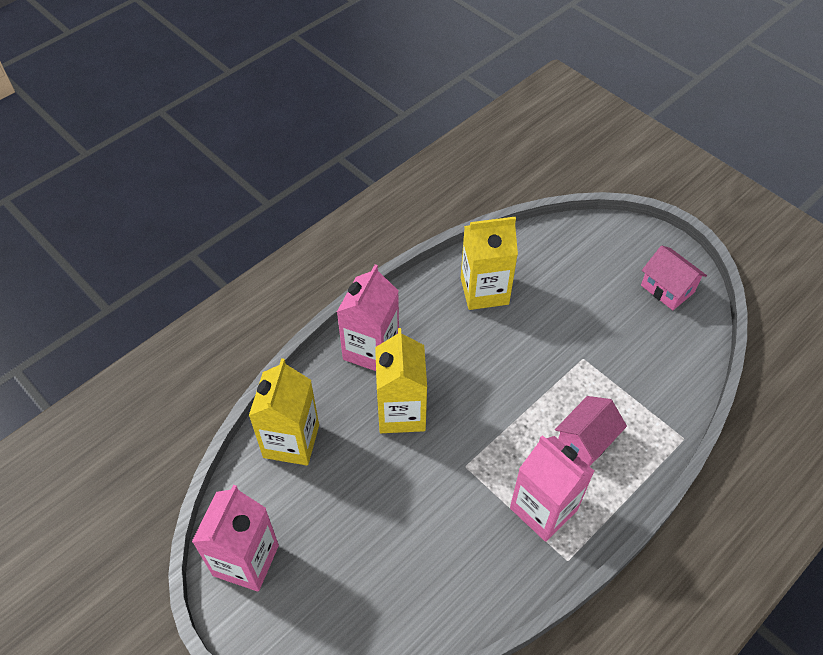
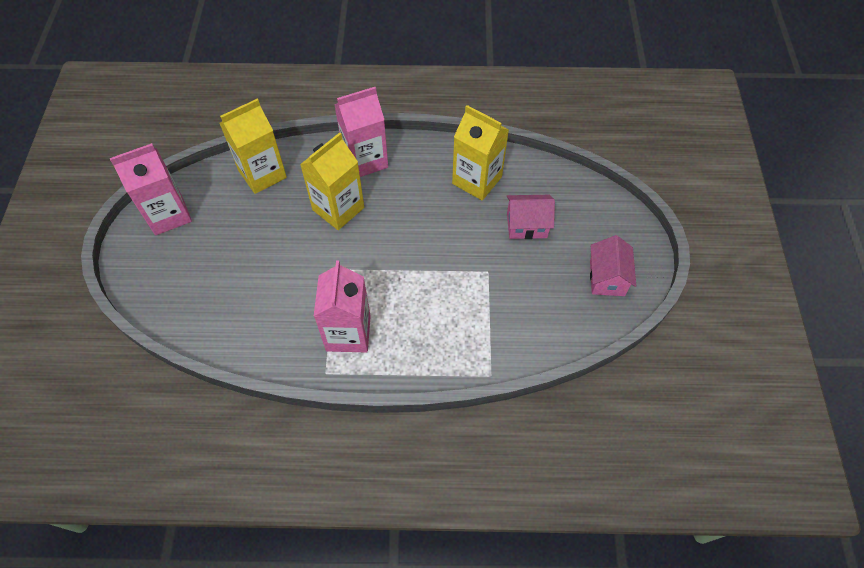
camera: 45 degrees right, 5 degrees up
(585, 441) = (424, 319): pink house -> pink house (526, 225)

